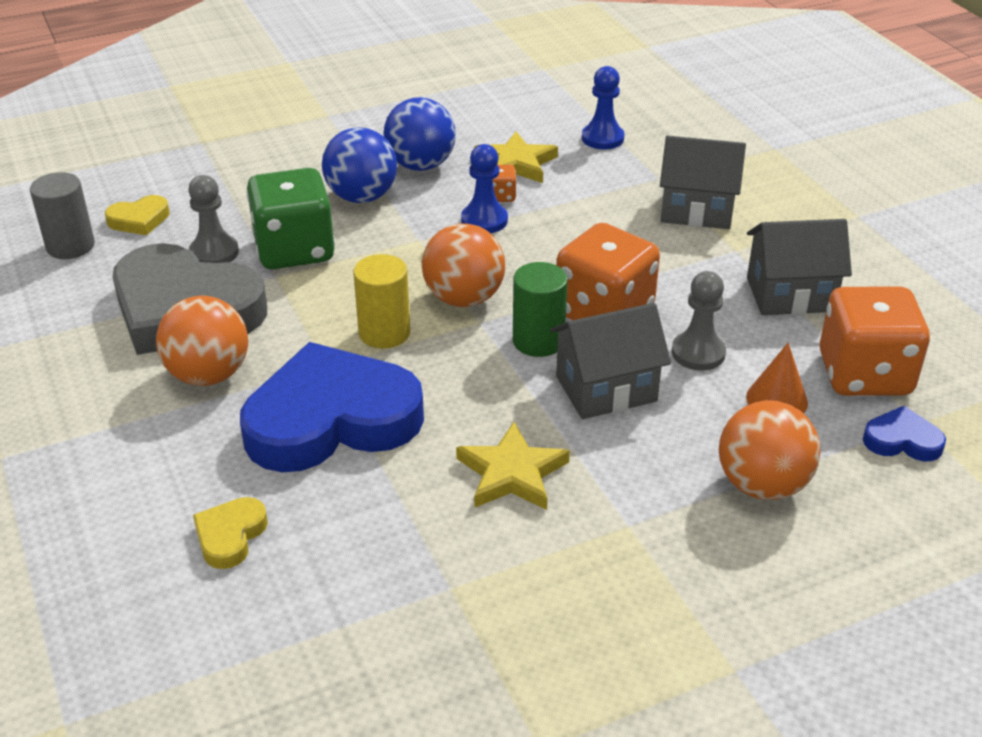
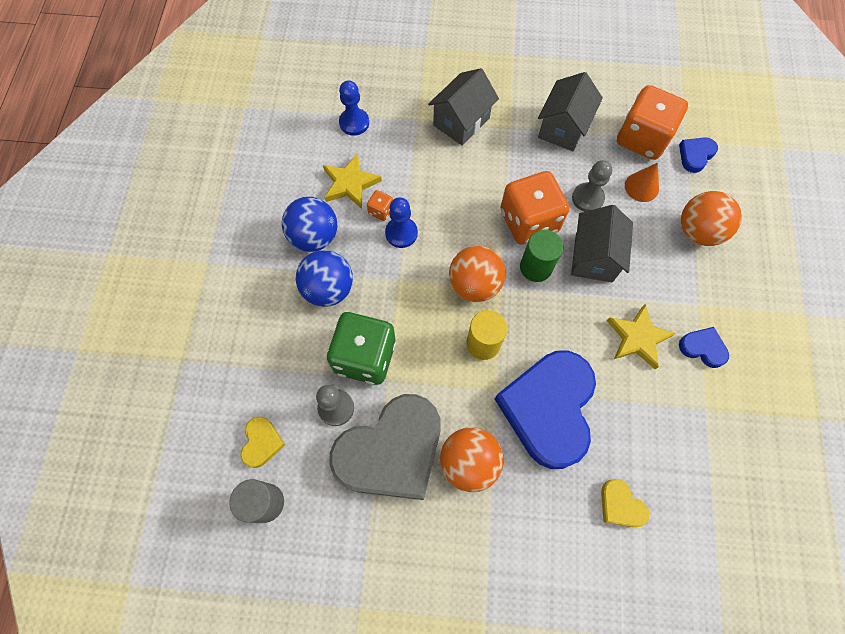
camera: 60 degrees left, 30 degrees up
(554, 551) = (702, 348): none -> blue heart

